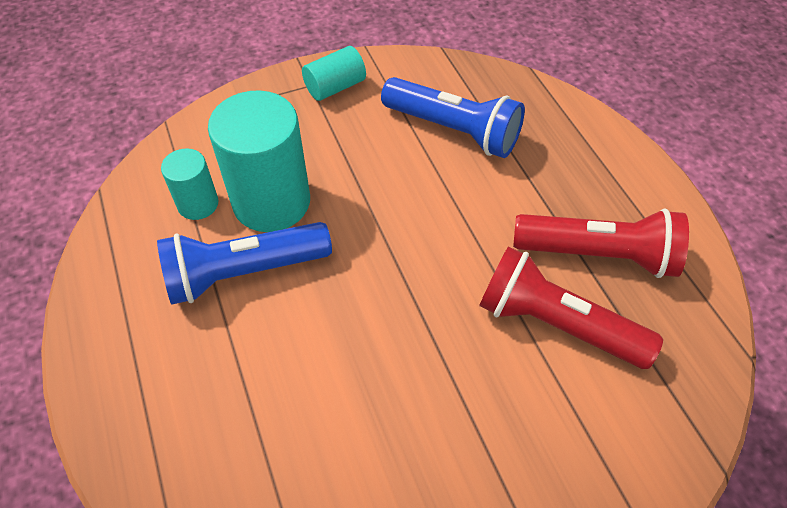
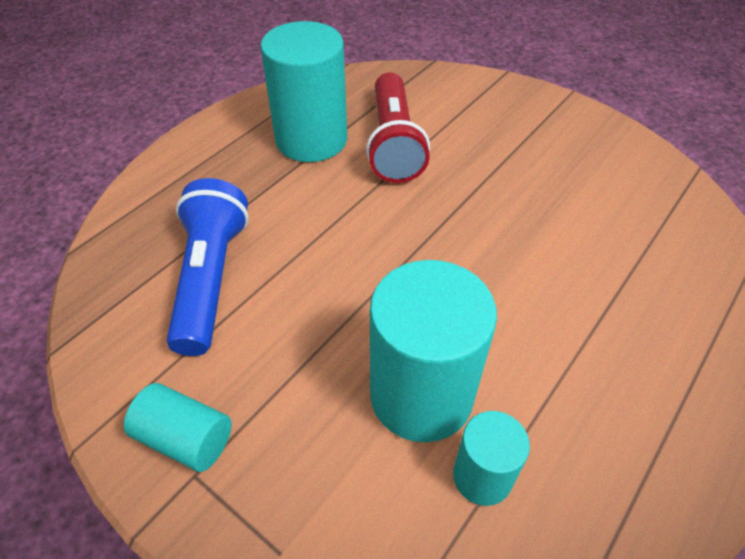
camera: 120 degrees left, 5 degrees down
(244, 272) = (523, 365): blue flashlight -> none
(598, 255) = (311, 140): red flashlight -> turquoise cylinder

